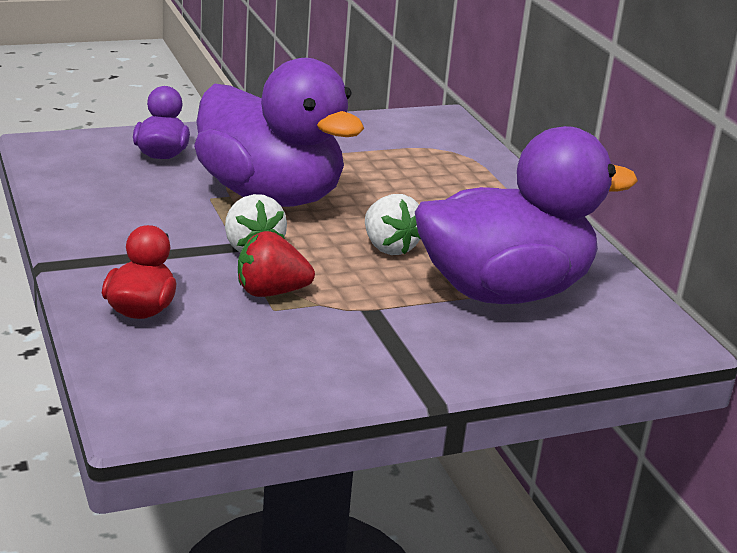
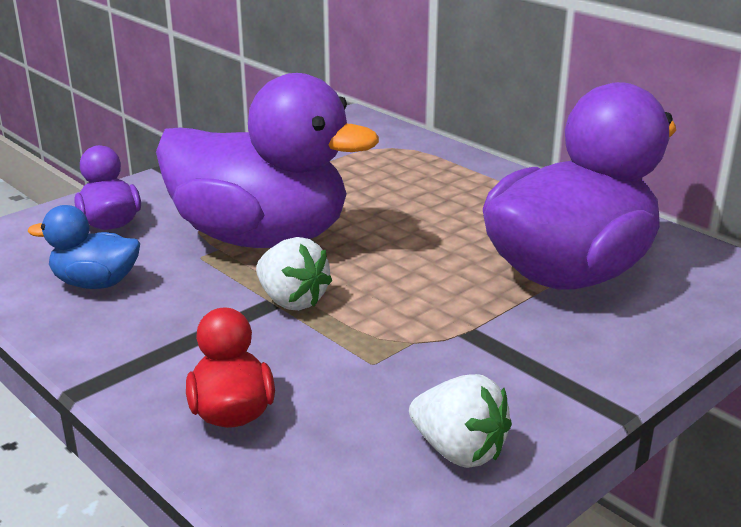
camera: 20 degrees left, 0 degrees up
(116, 196) = (95, 283): none -> blue duck
(271, 292) = (353, 344): red strawberry -> none
(389, 247) = (424, 258): white strawberry -> white strawberry (459, 451)

